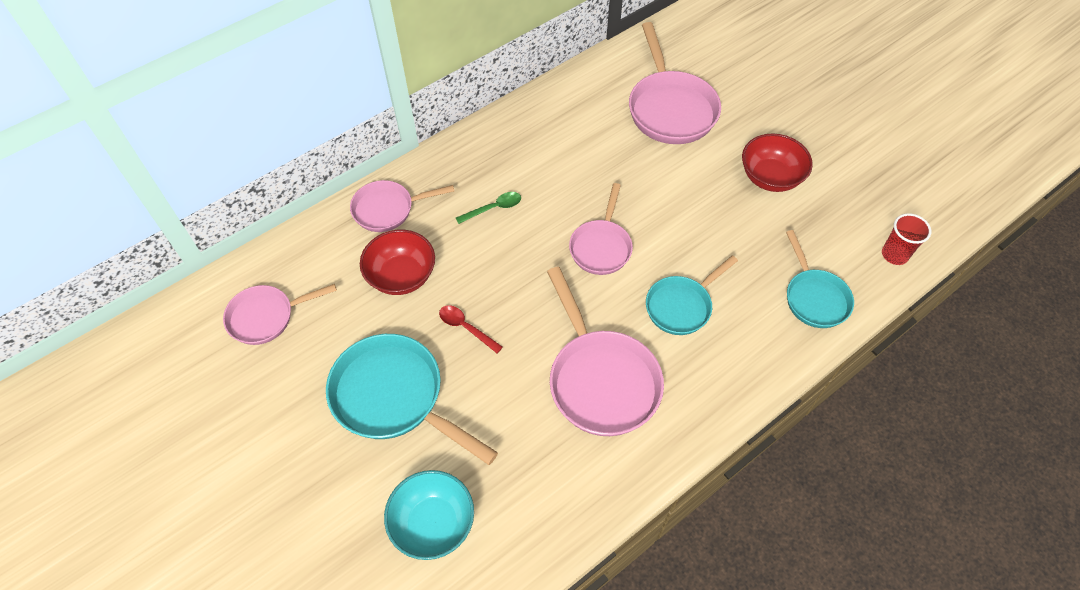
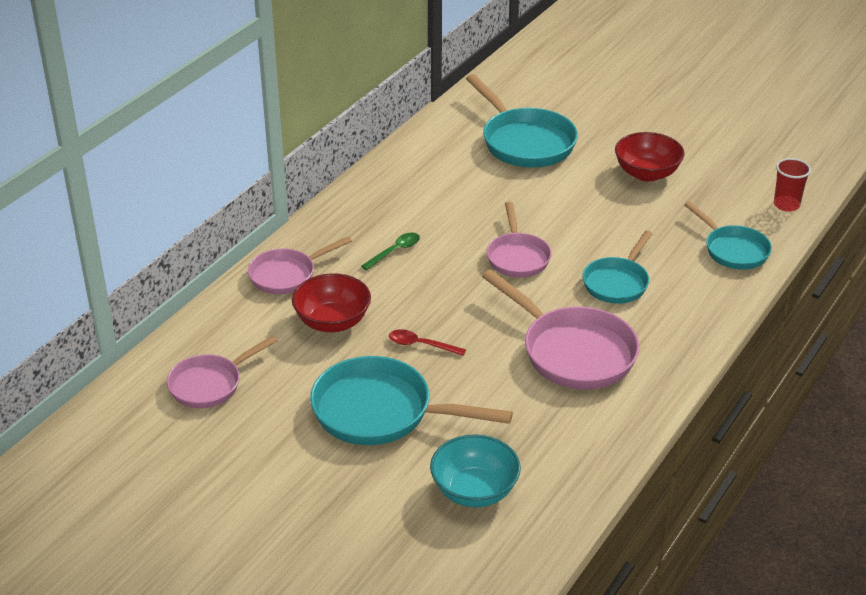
camera: 20 degrees left, 20 degrees down
(670, 108) = (524, 142): pink pan -> turquoise pan

